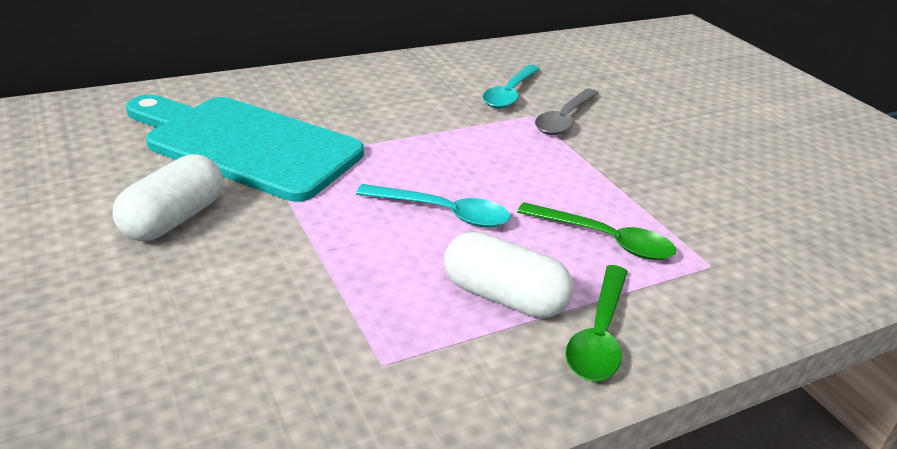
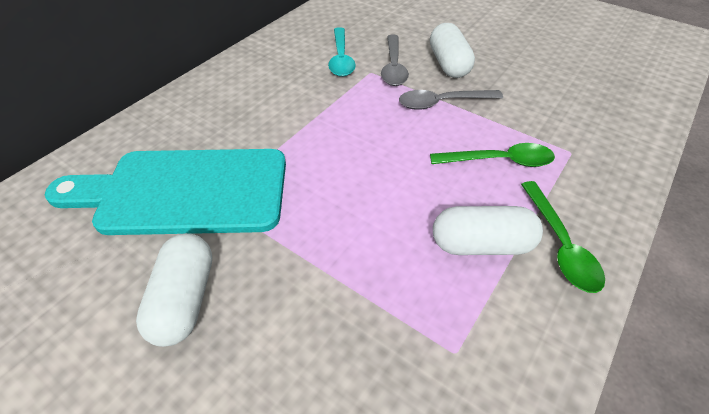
camera: 25 degrees left, 15 degrees up
(444, 213) = (384, 188): turquoise spoon -> none
(589, 168) = (441, 103): none -> grey spoon
(637, 137) = (448, 64): none -> white capsule

